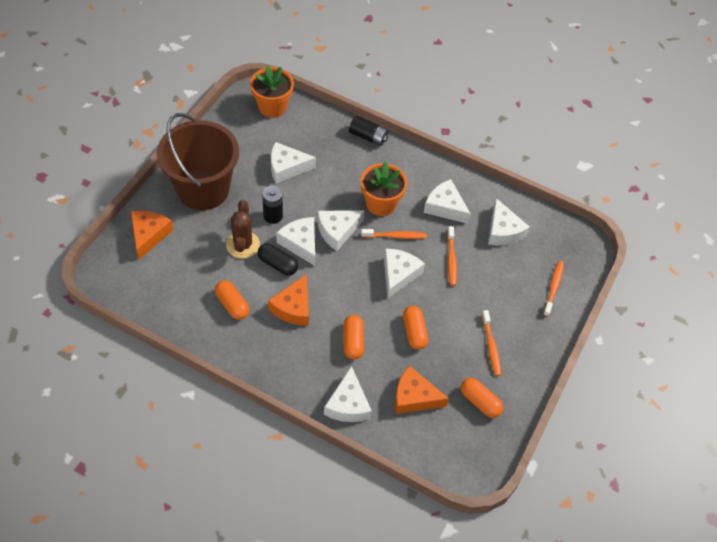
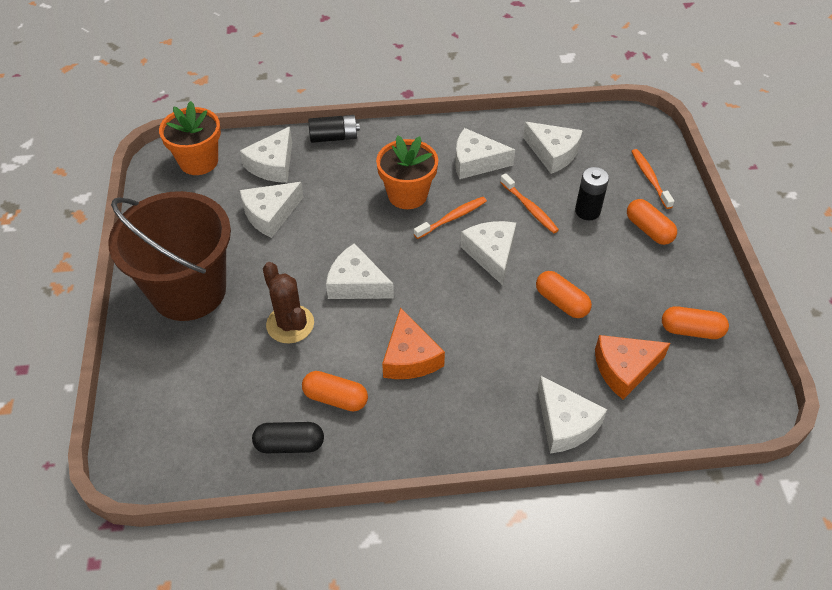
camera: 30 degrees left, 5 degrees down
(149, 235) = (161, 381): orange cheese -> none
(273, 216) = (299, 273): black battery -> black battery (587, 211)
(278, 264) = (350, 321): black capsule -> black capsule (289, 444)
(337, 231) = (386, 248): white cheese -> white cheese (273, 165)
(353, 341) = (508, 352): orange capsule -> orange capsule (649, 230)
(491, 346) = (648, 269): orange toothbrush -> none

